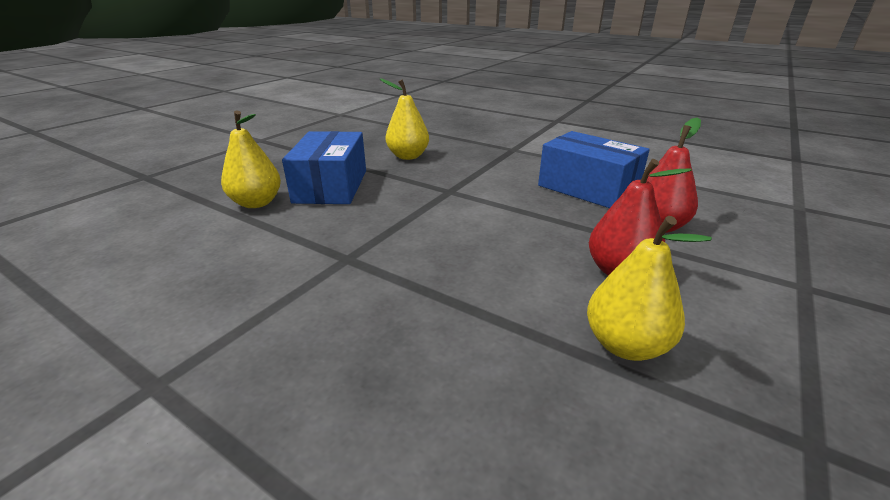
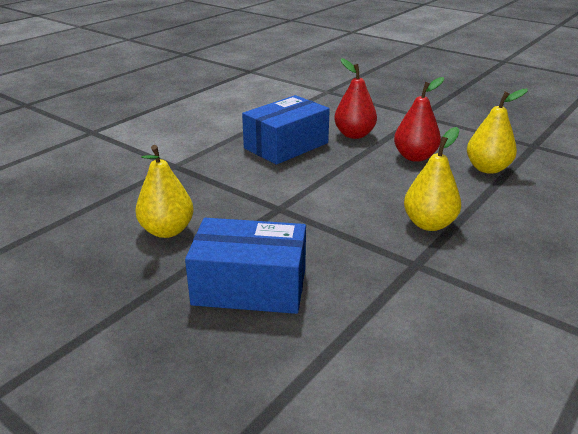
camera: 85 degrees left, 0 degrees up
(257, 203) = (292, 345): yellow pear -> yellow pear (429, 224)

